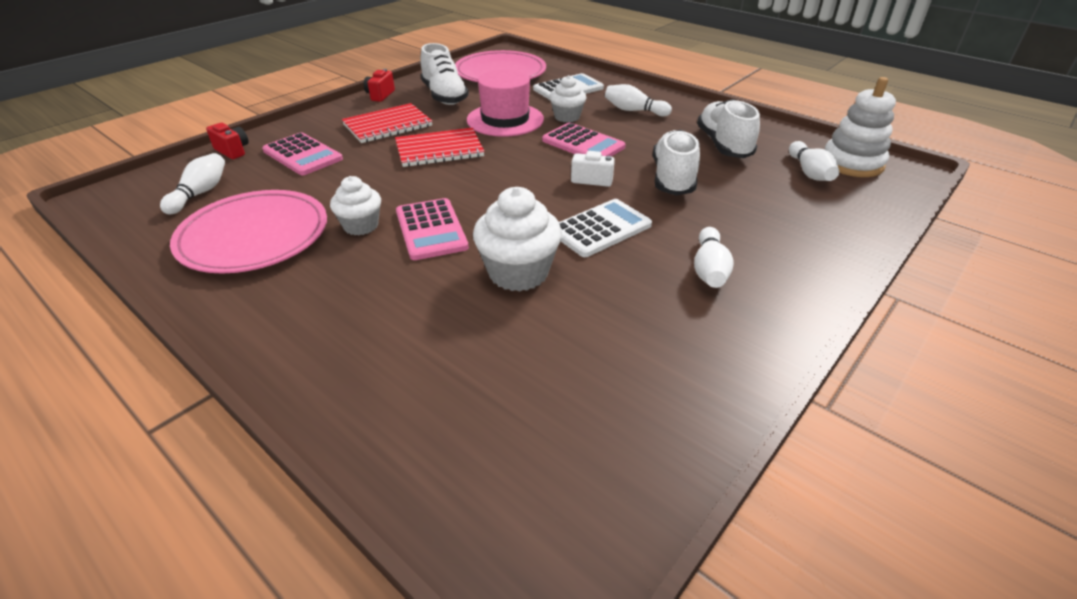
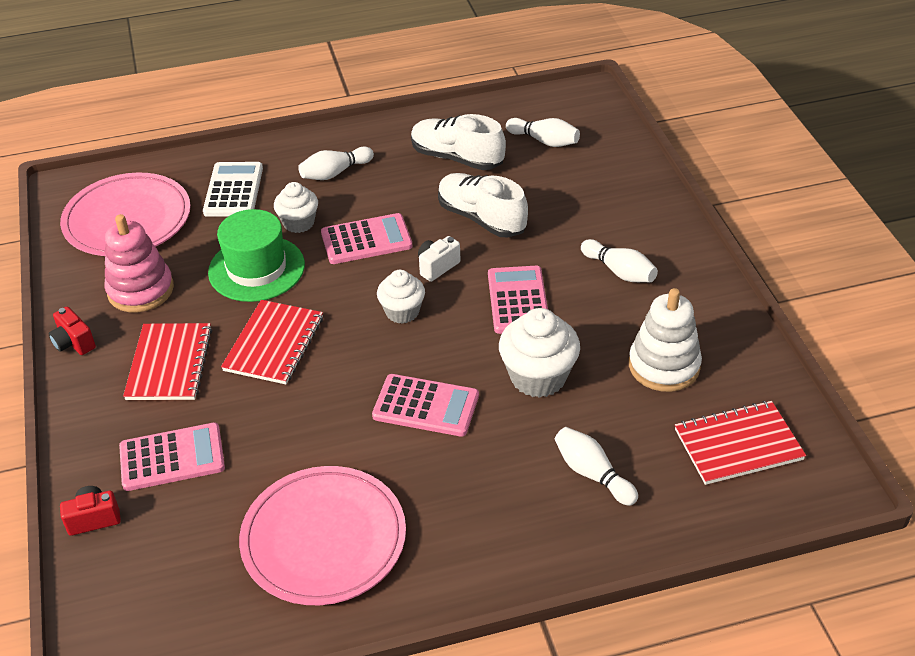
camera: 55 degrees left, 5 degrees up
(200, 193) = (182, 568): white bowling pin -> white bowling pin (592, 474)
(361, 226) = (375, 453): white cupcake -> white cupcake (402, 312)
(444, 96) = (141, 290): white shoe -> pink stacking toy
(505, 120) = (256, 268): pink hat -> green hat
(549, 456) = (738, 444): none -> red notebook
(600, 228) = (518, 300): white calculator -> pink calculator
(852, 163) = (553, 111): white stacking toy -> white stacking toy (664, 366)

